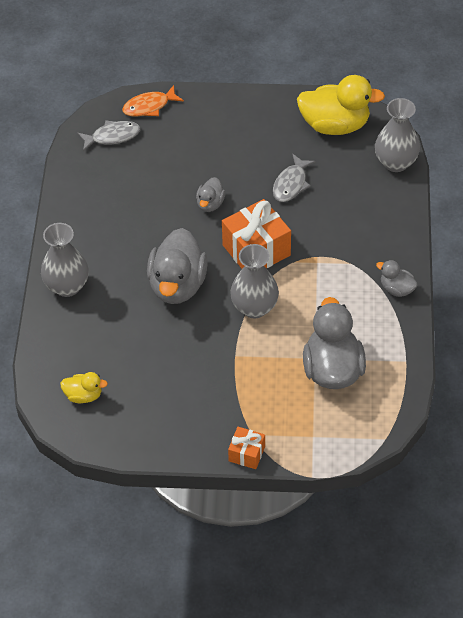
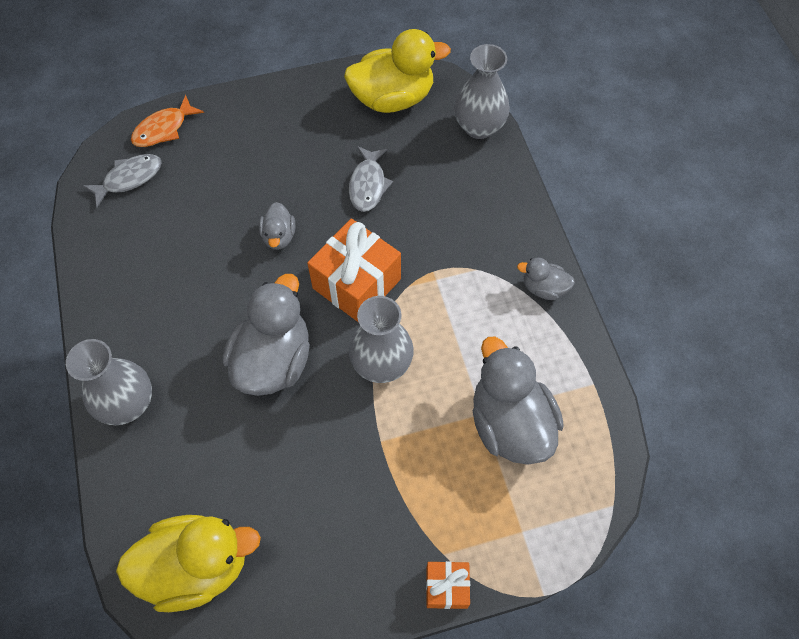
camera: 20 degrees left, 10 degrees up
(84, 395) = (197, 566): yellow duck -> yellow duck, size x2.02
(177, 285) = (273, 360): grey duck -> grey duck turned 150 degrees counterclockwise

